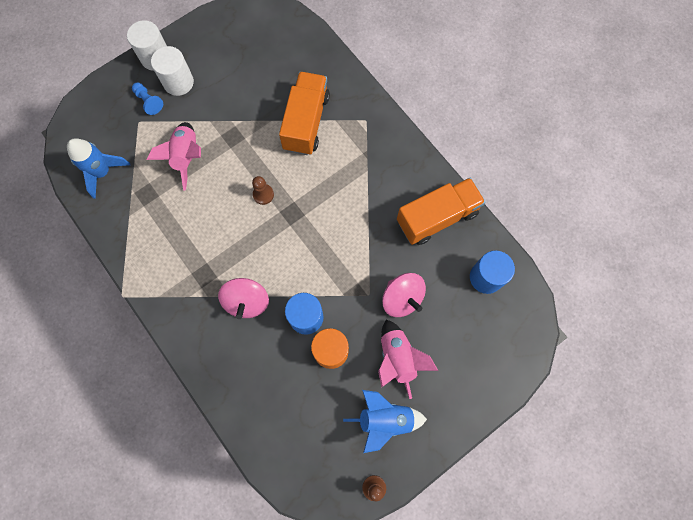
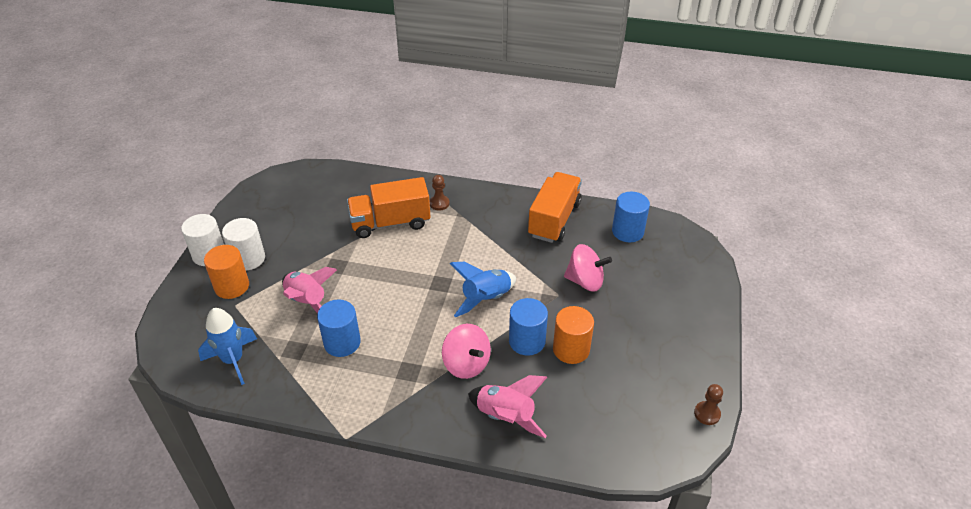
camera: 40 degrees left, 30 degrees down
(149, 101) = (232, 286): blue pawn -> orange cylinder
(181, 213) = (342, 342): none -> blue cylinder
(263, 194) = (403, 286): brown pawn -> brown pawn (439, 203)
(306, 122) = (390, 222): orange truck -> orange truck turned 75 degrees counterclockwise
(384, 419) = (661, 363): blue rocket -> blue rocket (486, 299)
(397, 358) = (625, 319): pink rocket -> pink rocket (506, 417)

